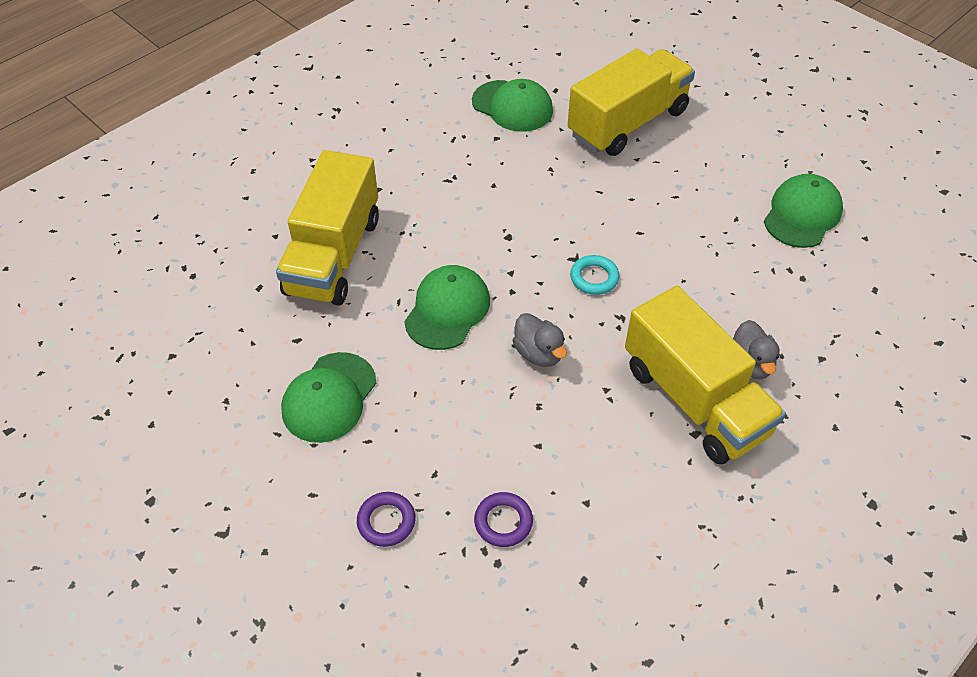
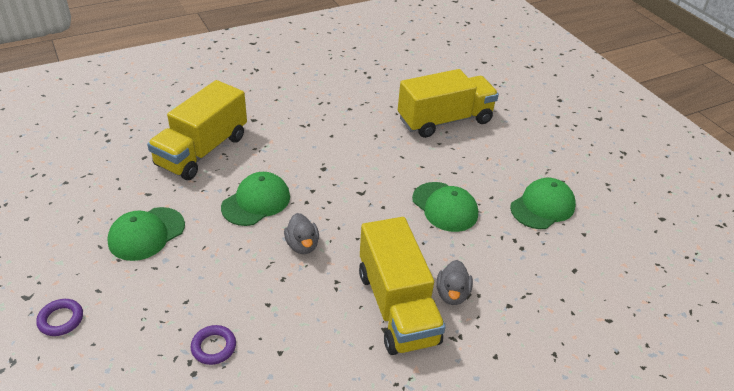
camera: 15 degrees right, 10 degrees down
(386, 521) = (135, 322): purple ring -> purple ring (61, 320)
(512, 106) = (371, 93): green cap -> green cap (445, 207)
(594, 278) = (368, 208): turquoise ring -> none

